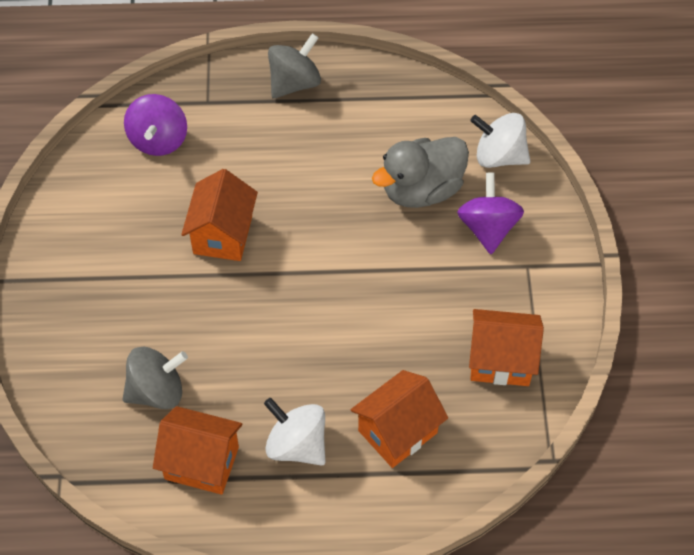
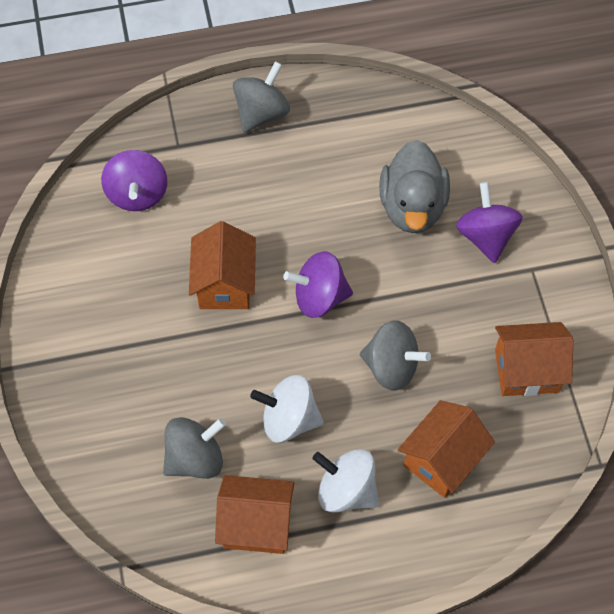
camera: 10 degrees left, 5 degrees up
(311, 260) = (319, 297): none -> purple spinning top
(367, 336) = (391, 366): none -> grey spinning top
(421, 190) = (412, 206): grey duck -> grey duck turned 45 degrees counterclockwise
(499, 156) = (481, 159): white spinning top -> white spinning top (288, 419)

